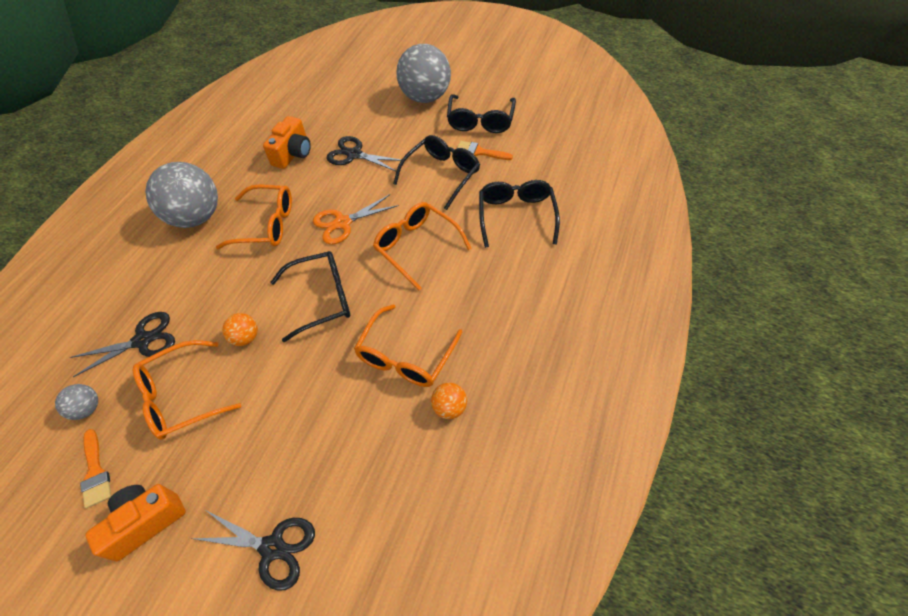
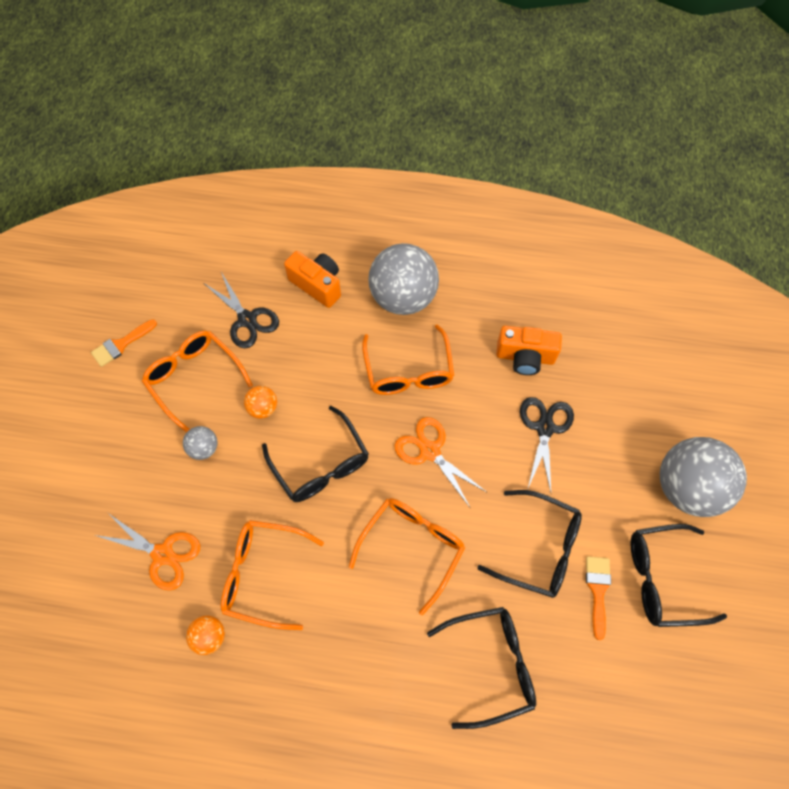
camera: 75 degrees right, 10 degrees up
(87, 408) = (175, 309): grey ball -> grey ball (204, 448)
(146, 522) = (83, 402): orange camera -> orange camera (317, 285)
(272, 547) = (67, 511): black scissors -> none
(357, 444) = (162, 554): none -> orange scissors

